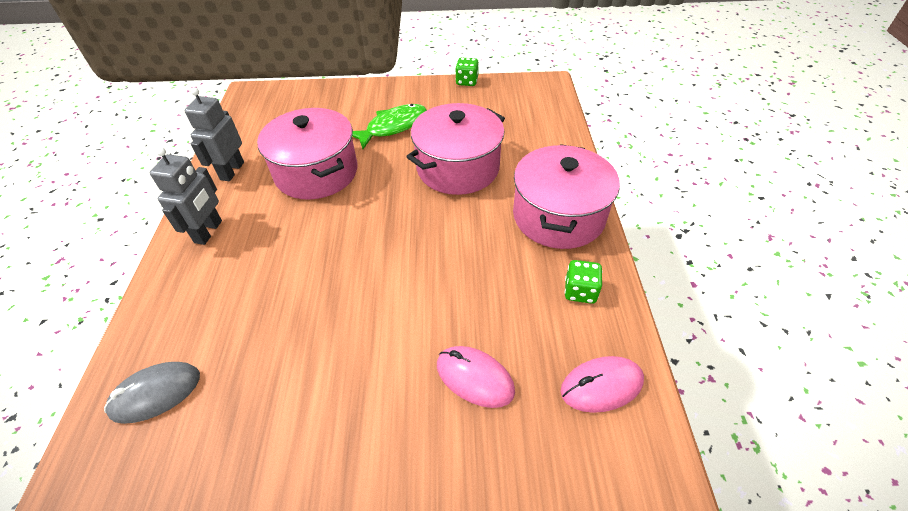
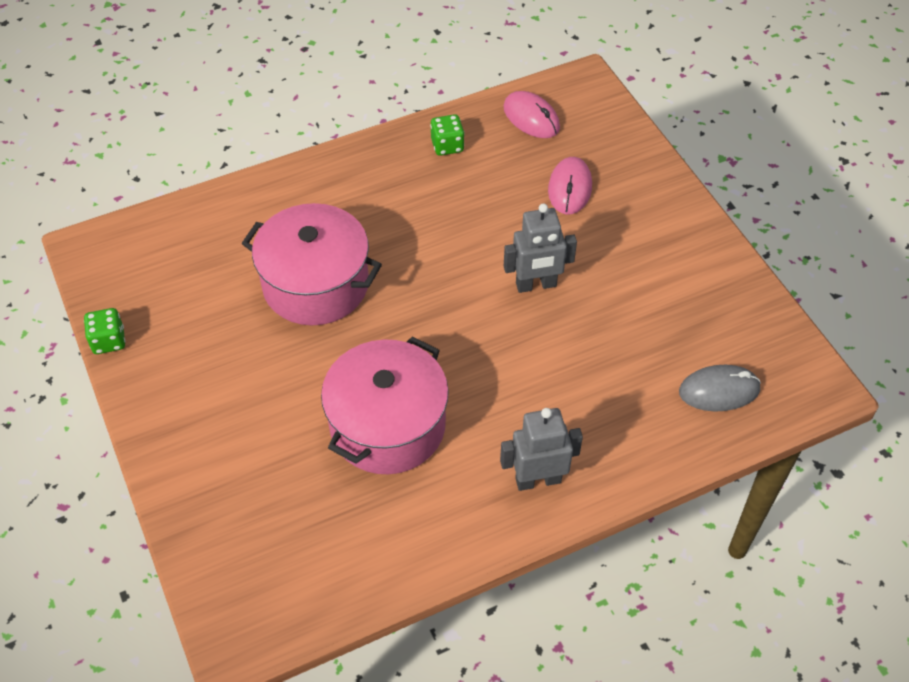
camera: 115 degrees left, 5 degrees up
(156, 393) = (719, 391): grey mouse -> grey mouse turned 45 degrees counterclockwise
(232, 171) = (429, 528): grey robot -> grey robot (536, 285)
(393, 127) = (257, 385): green fish -> none
(558, 216) = (357, 179): pink pot -> none

